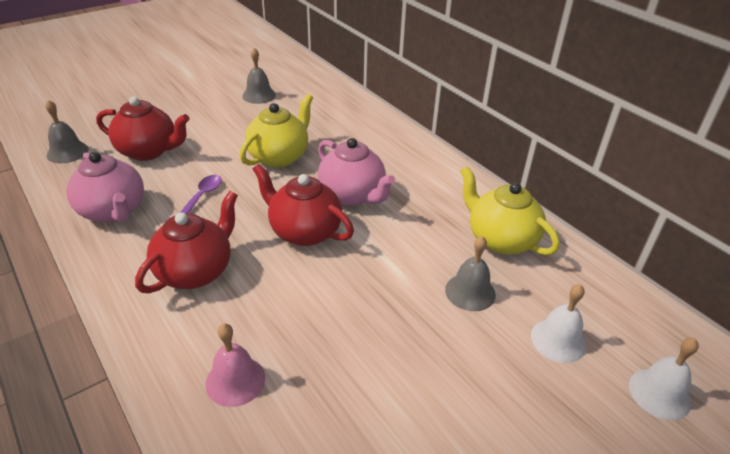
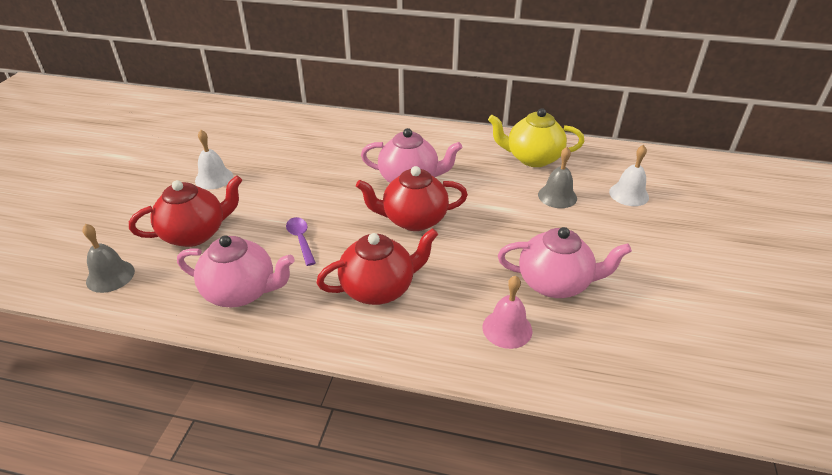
camera: 40 degrees left, 0 degrees up
(196, 271) = (379, 288): red teapot -> red teapot turned 75 degrees clockwise
(259, 95) = (225, 145): grey bell -> none
(279, 156) = (317, 181): yellow teapot -> none
(338, 373) = (555, 283): none -> pink teapot
(659, 393) = (697, 191): white bell -> white bell (214, 178)

